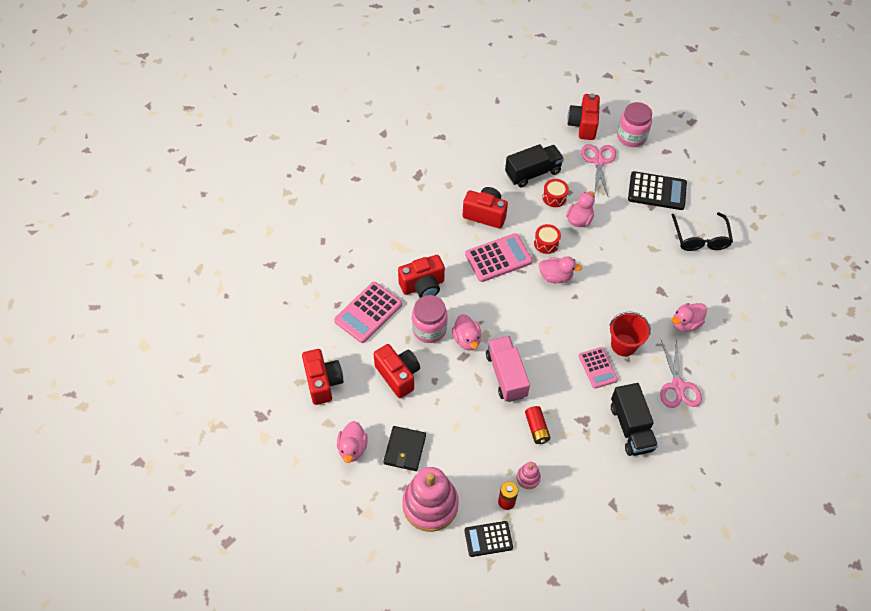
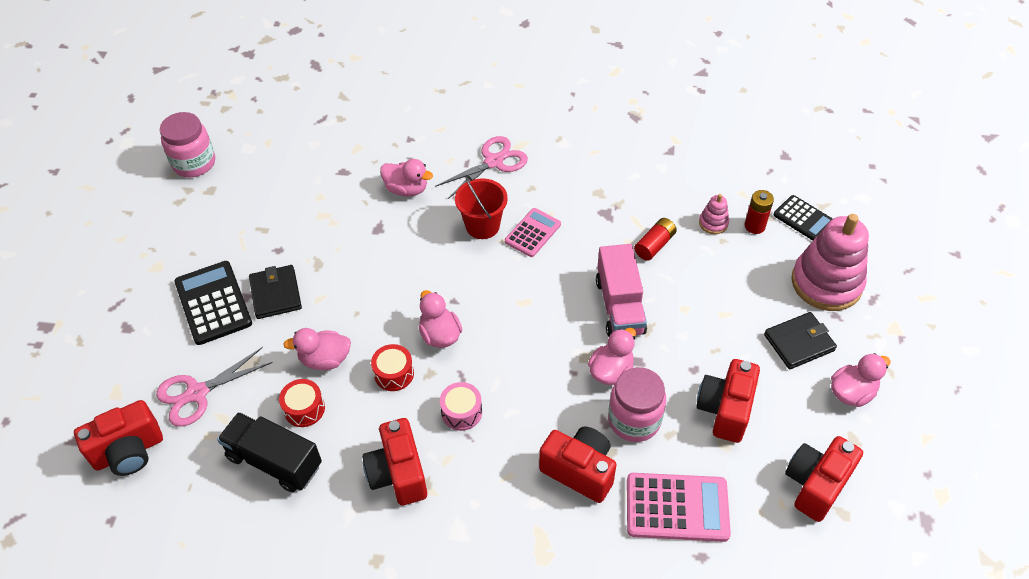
camera: 125 degrees left, 5 degrees down
(498, 258) = (461, 412): pink calculator -> pink drum
(506, 375) = (620, 306): pink truck -> pink truck turned 45 degrees counterclockwise
(631, 137) = (120, 380): pink jar -> pink jar (194, 163)
(631, 427) = (577, 175): black truck -> none
(643, 220) = (276, 294): none -> black wallet
(700, 238) = (266, 228): black glasses -> none

